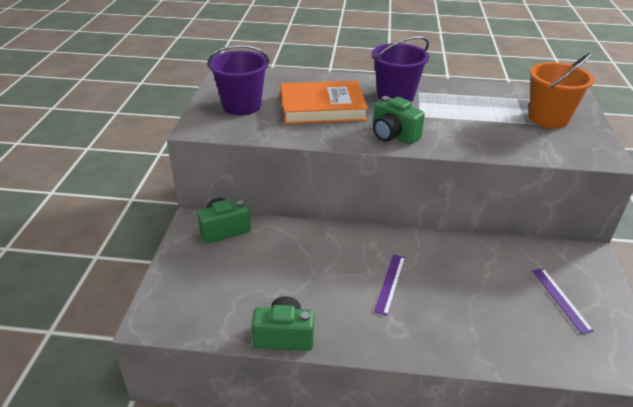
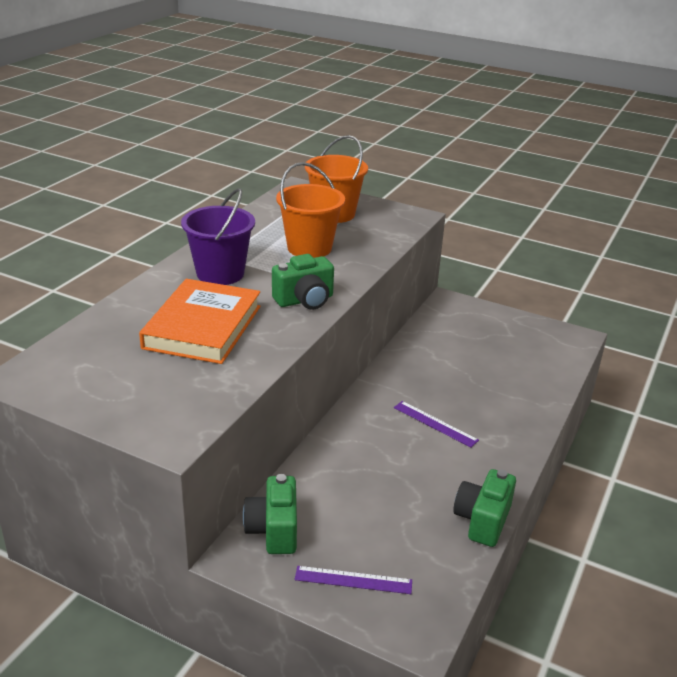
camera: 70 degrees left, 5 degrees down
(241, 106) = (142, 387): purple bucket -> none
(475, 120) = (309, 248): none -> orange bucket
(561, 299) = (494, 338): purple ruler -> purple ruler (353, 580)

